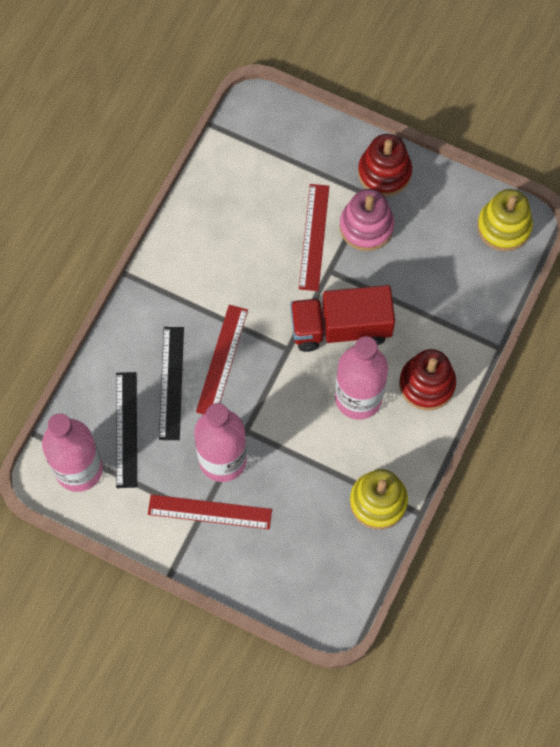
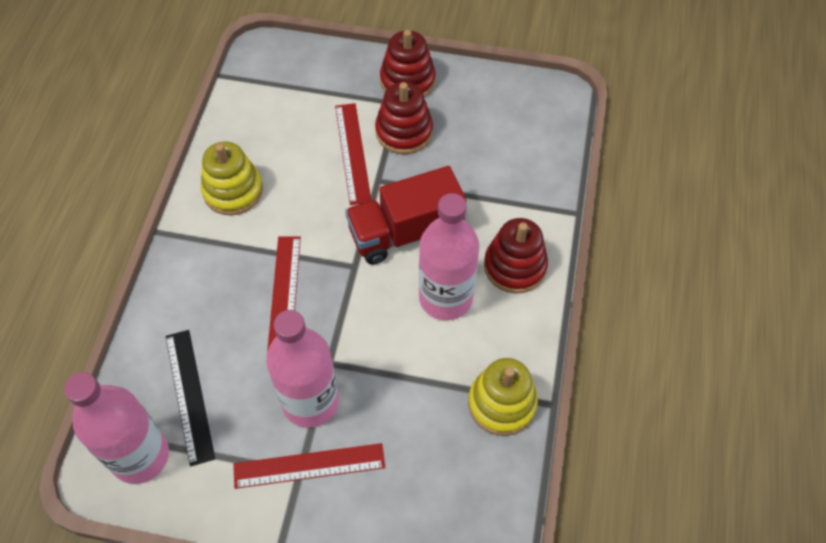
camera: 15 degrees left, 10 degrees down
(171, 383) = (232, 332): black ruler -> none
(366, 226) = (404, 132): pink stacking toy -> red stacking toy
(504, 227) = (542, 102): yellow stacking toy -> yellow stacking toy (233, 191)

